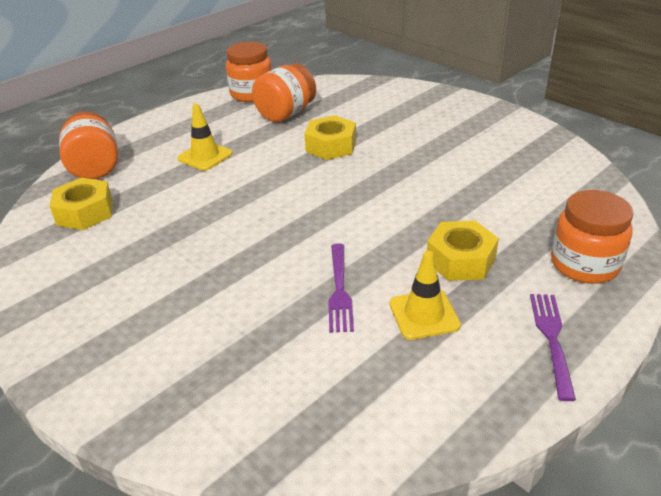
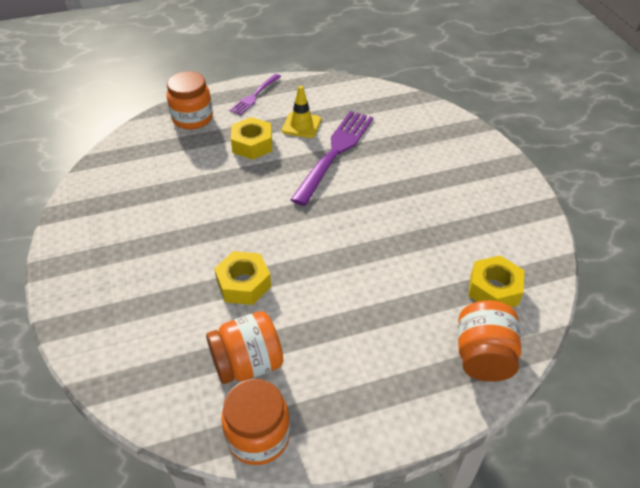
camera: 155 degrees left, 10 degrees up
(205, 156) = (367, 323): yellow traffic cone -> none
(339, 290) = (335, 153): purple fork -> purple fork, size x1.84

